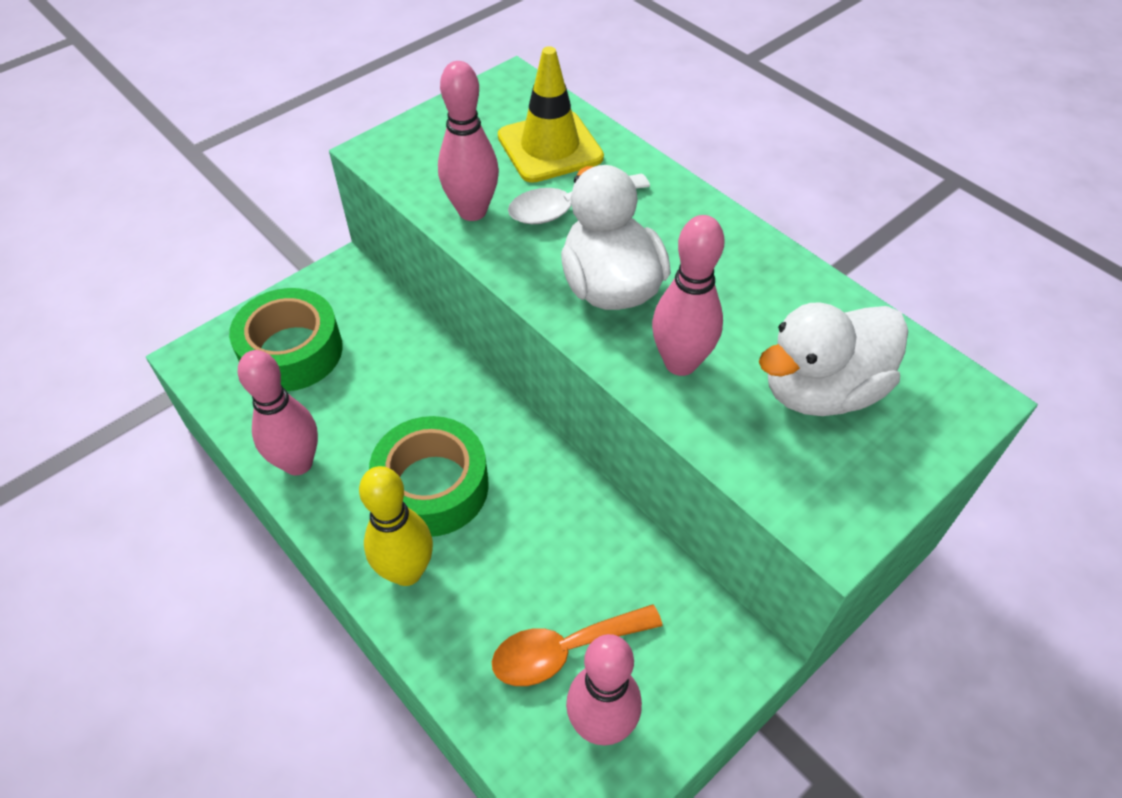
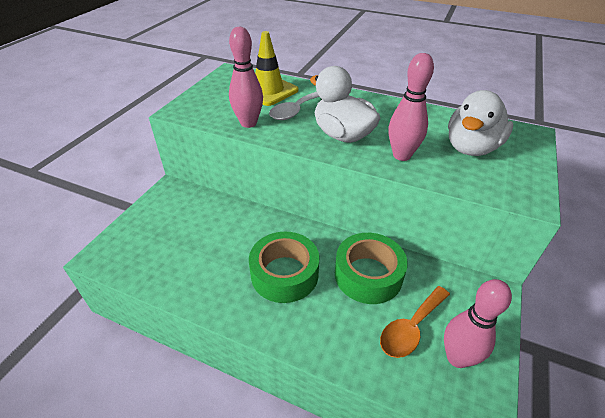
camera: 25 degrees left, 10 degrees down
(292, 351) = (160, 234): green tape -> green tape (368, 275)
(298, 463) = (197, 290): pink bowling pin -> none
(406, 571) = (298, 323): yellow bowling pin -> none

